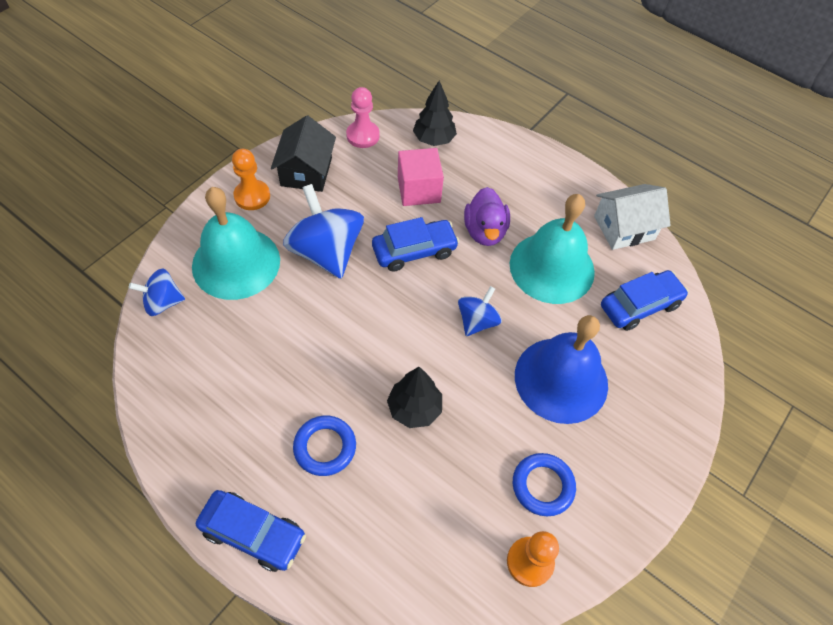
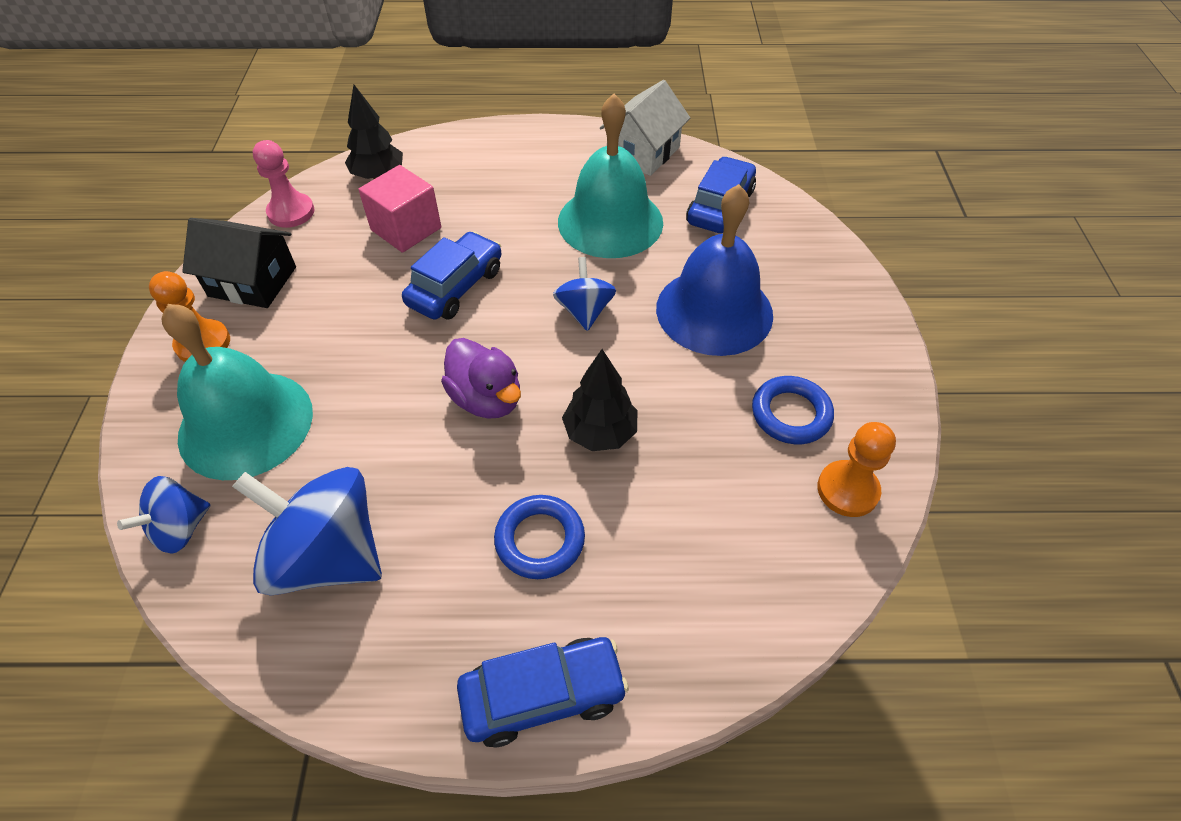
camera: 35 degrees left, 5 degrees down
(306, 171) = (252, 281): black house -> black house turned 45 degrees counterclockwise
(326, 252) = (353, 346): blue spinning top -> blue spinning top (328, 555)
(485, 231) = (513, 228): purple duck -> purple duck (486, 399)

